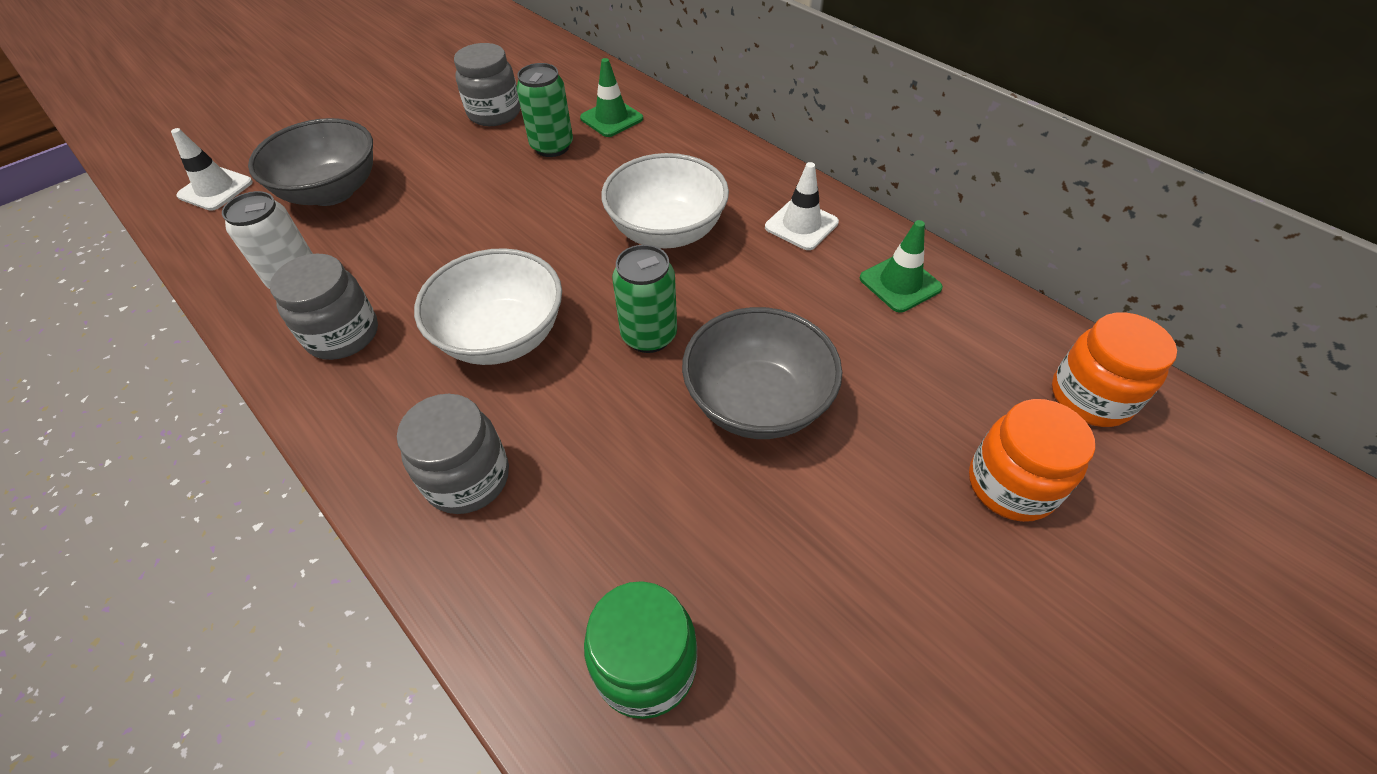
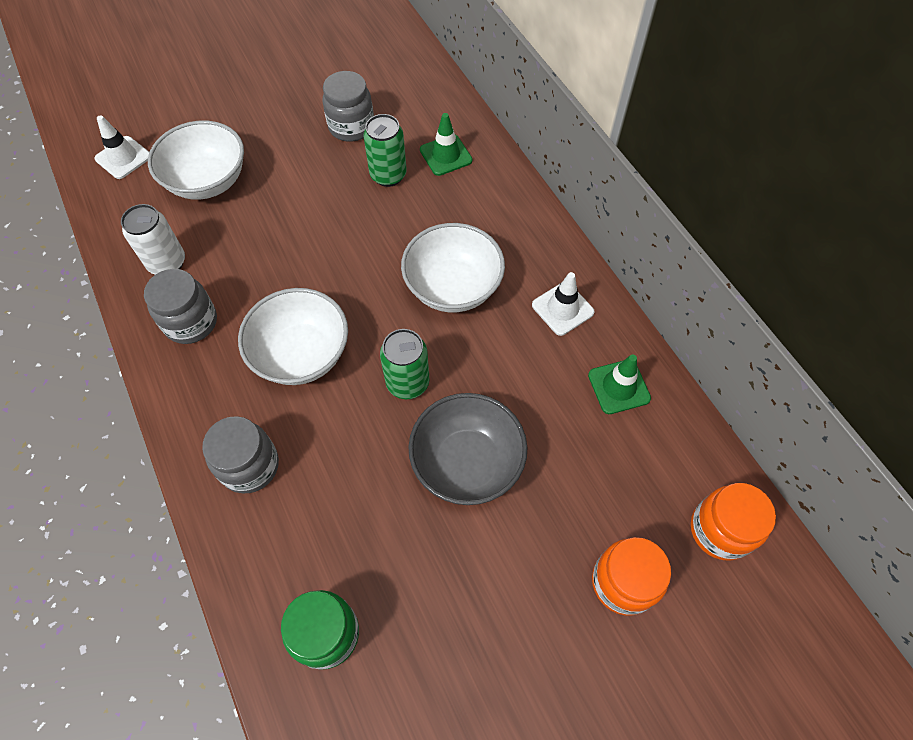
camera: 15 degrees right, 10 degrees up
(332, 191) = (208, 181): grey bowl -> white bowl

